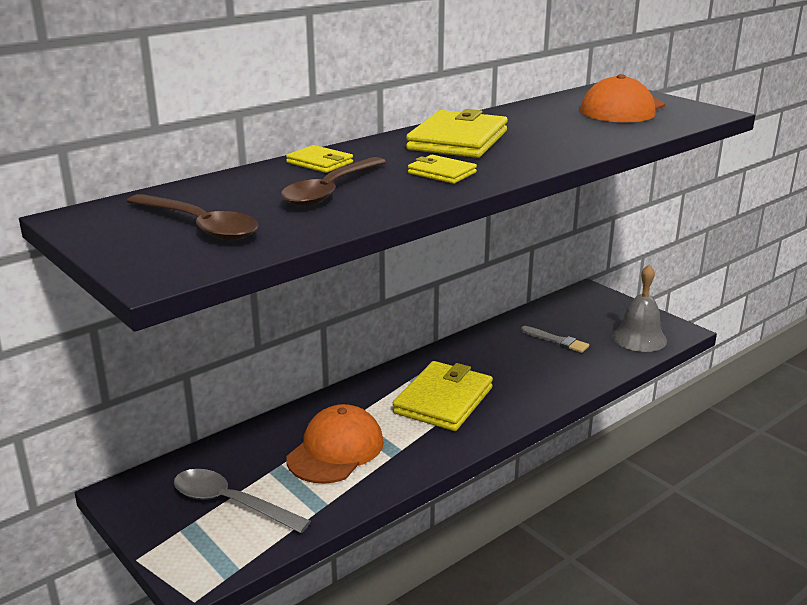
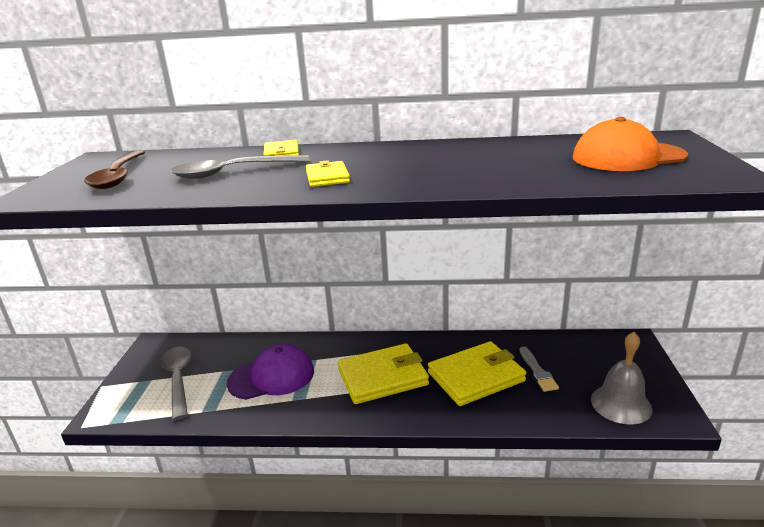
camera: 45 degrees right, 0 degrees up
(330, 191) = (233, 172): brown spoon -> grey spoon
(336, 450) = (272, 377): orange cap -> purple cap
(458, 140) = (408, 156): yellow wallet -> yellow wallet (476, 376)

